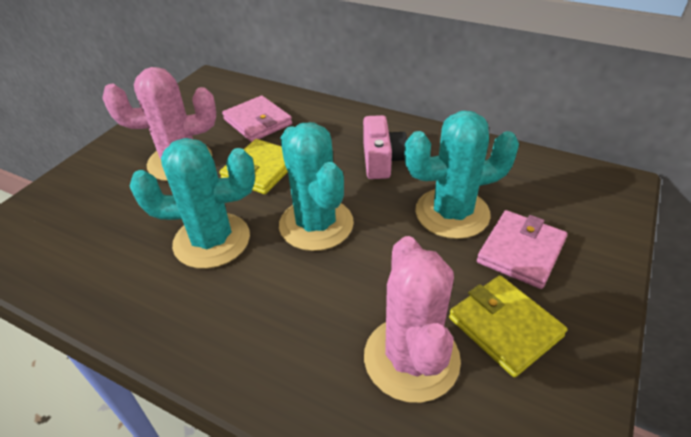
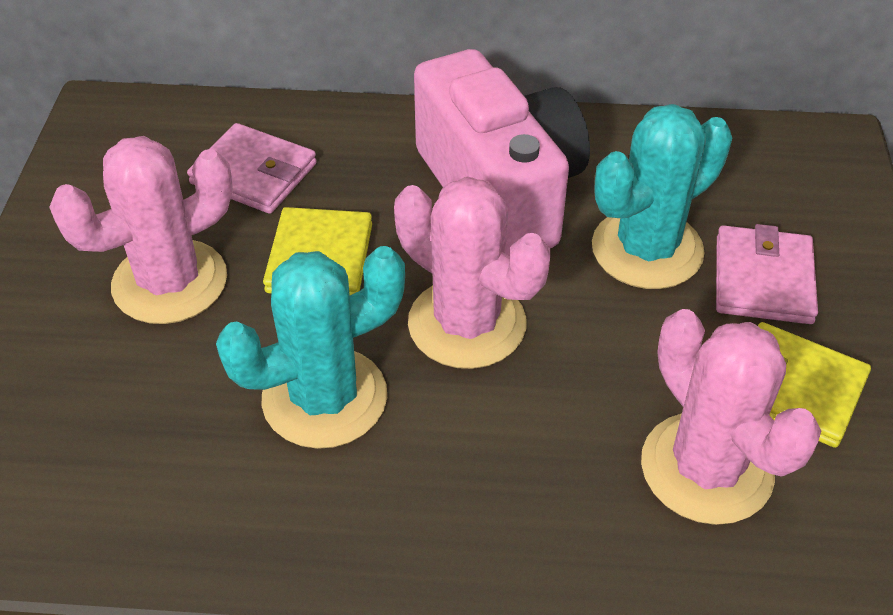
camera: 25 degrees left, 5 degrees up
(316, 224) = (467, 324): turquoise cactus -> pink cactus
(381, 161) = (500, 192): pink camera -> pink camera, size x1.95

